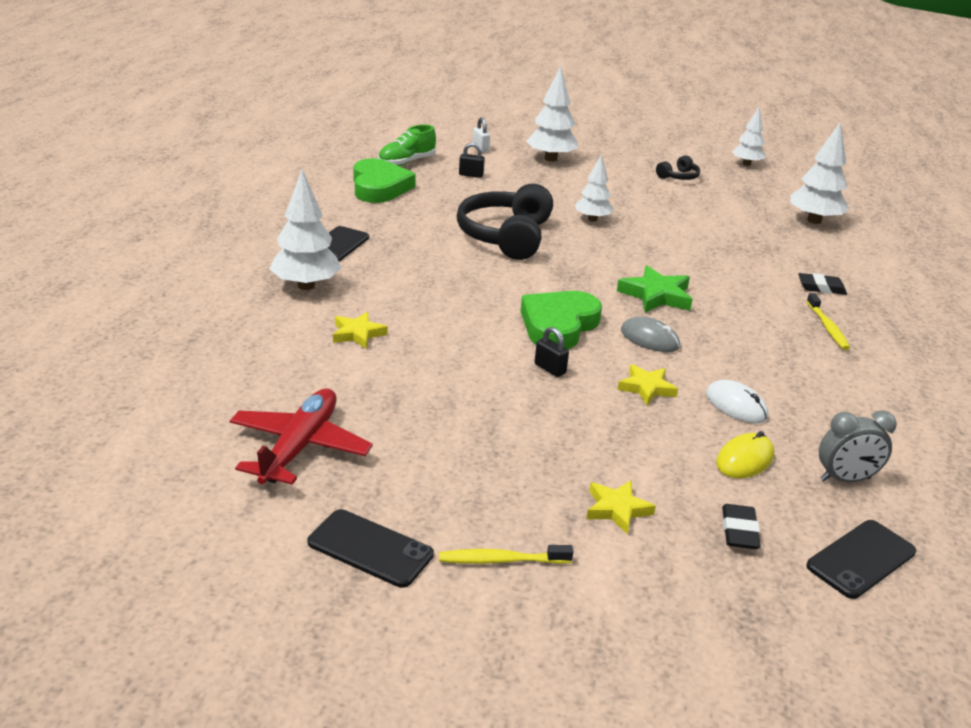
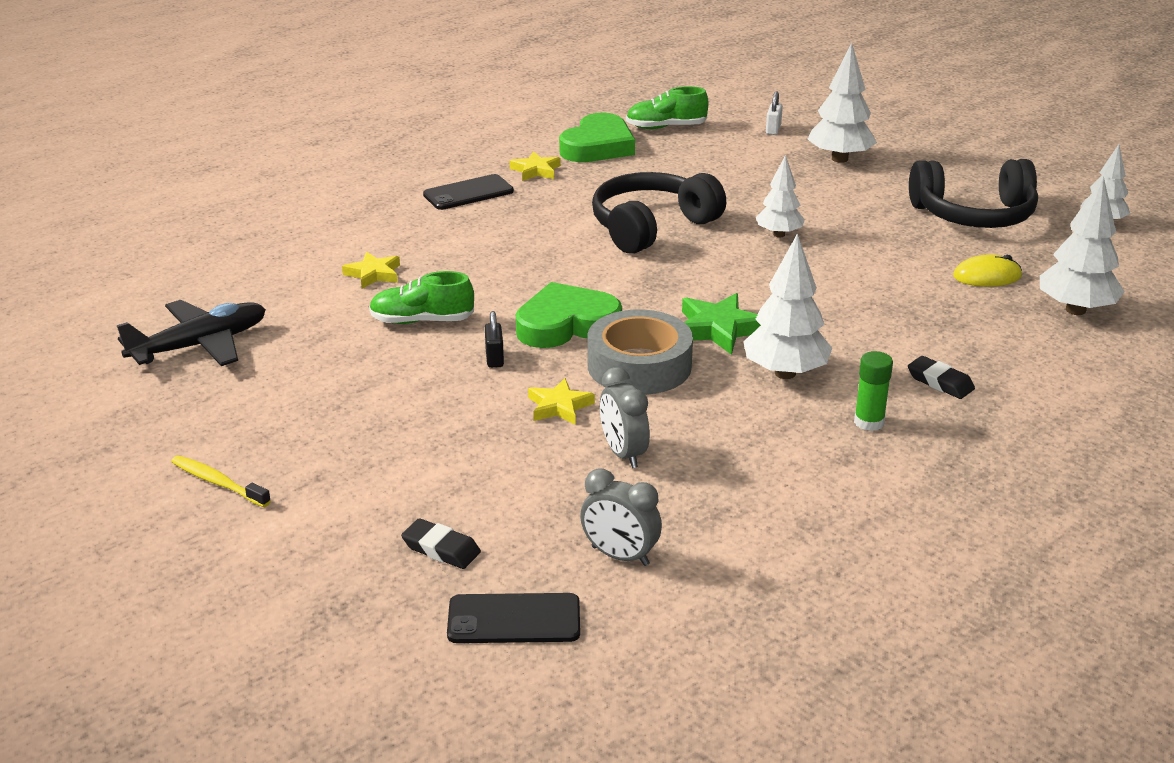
camera: 40 degrees right, 0 degrees up
(300, 446) = (200, 345): red plane -> black plane
(306, 286) = (392, 220): white tree -> white tree (785, 373)
(370, 548) = (142, 434): black phone -> none
(453, 358) = (422, 321): none -> green shoe
(471, 175) = (715, 156): black padlock -> none
(617, 509) = (365, 488): yellow star -> yellow star (536, 170)
(649, 338) = (639, 366): grey mouse -> grey tape
(678, 177) = (974, 215): black headphones -> black headphones, size x2.18
(736, 405) = (623, 454): white mouse -> grey clock
(739, 531) = (441, 549): black eraser -> black eraser turned 75 degrees clockwise
(744, 459) = (548, 499): yellow mouse -> yellow mouse (987, 276)
(827, 327) = (869, 422): yellow toothbrush -> green glue stick

